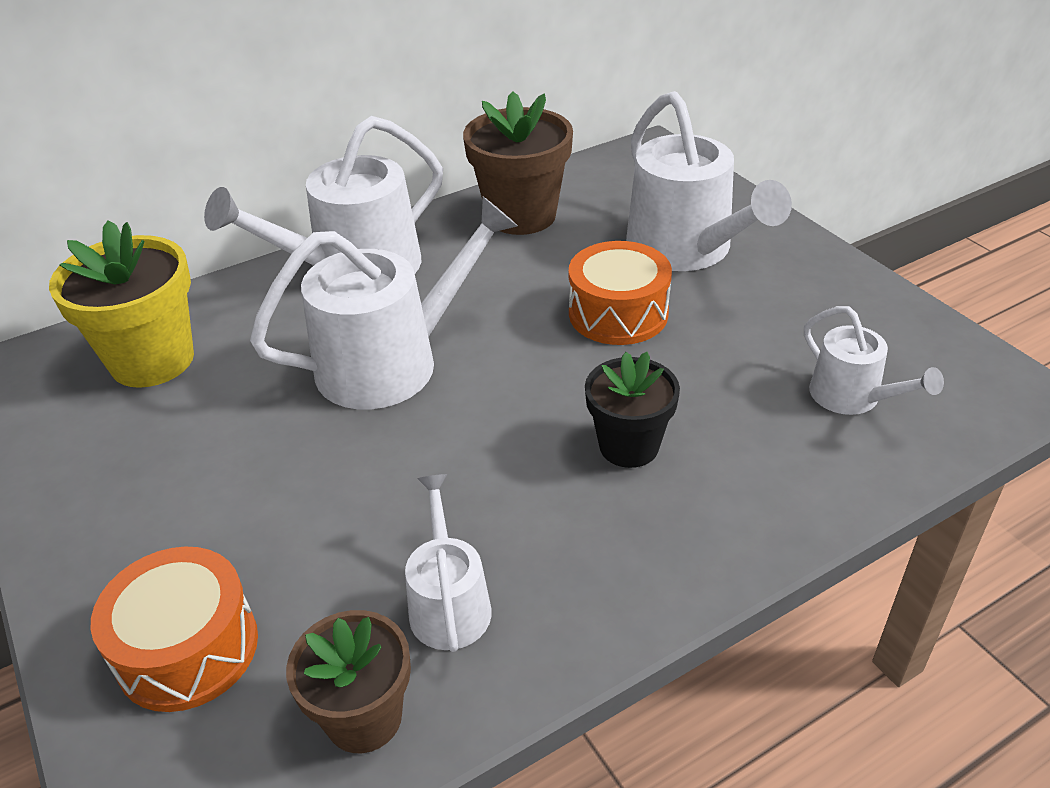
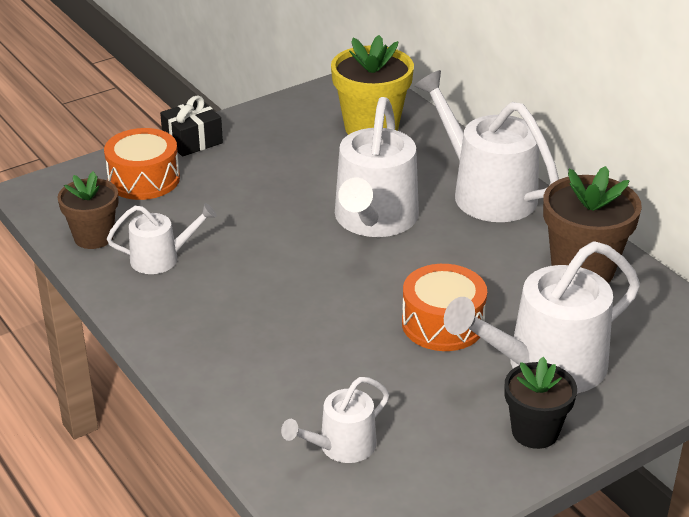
camera: 85 degrees right, 5 degrees down
(81, 579) = (192, 140): none -> black gift
(390, 362) = (374, 219): white watering can -> white watering can turned 45 degrees clockwise
(629, 446) = (287, 327): black flower pot -> black flower pot (535, 432)

